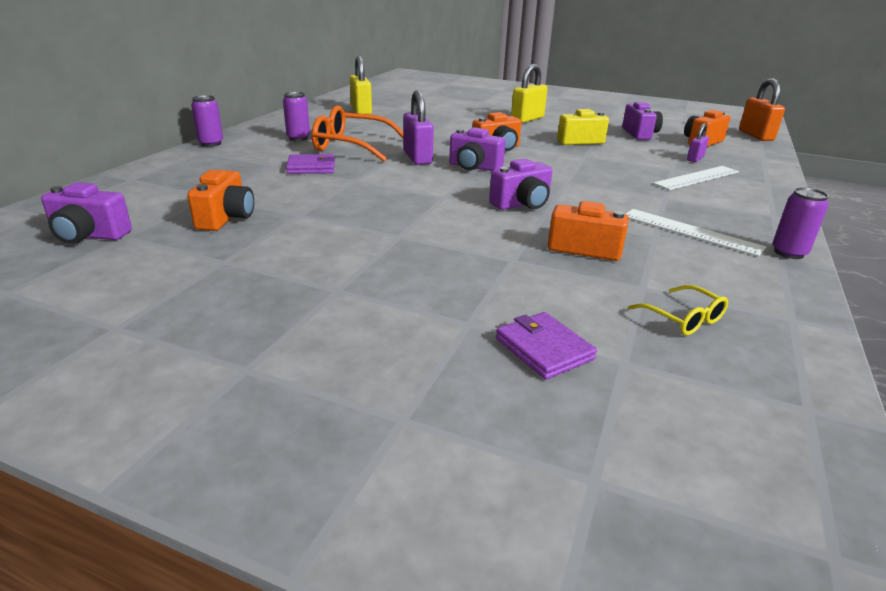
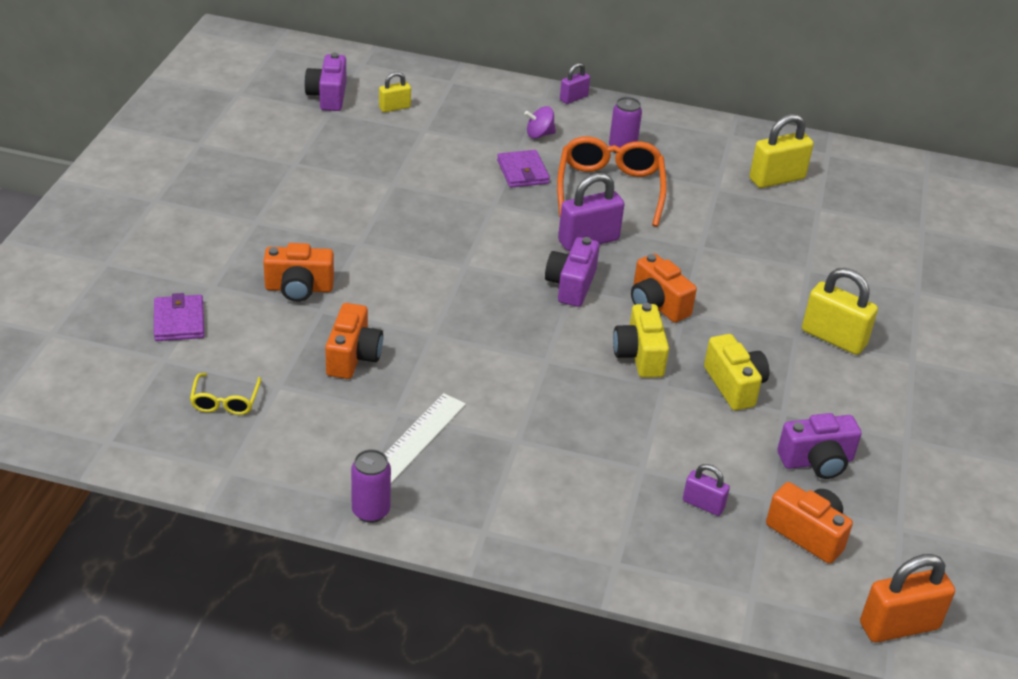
camera: 80 degrees right, 10 degrees up
(153, 205) = (394, 107): none -> yellow padlock
(211, 143) = (573, 98): purple can -> purple padlock
(226, 218) = (376, 148): orange camera -> orange camera (299, 288)
(257, 158) = (539, 134): none -> purple spinning top
(522, 204) = (459, 320): purple camera -> none
(543, 349) = (179, 321): purple wallet -> purple wallet turned 60 degrees counterclockwise
(555, 158) = (639, 355): none -> yellow camera
(683, 319) = (225, 401): yellow glasses -> yellow glasses turned 45 degrees counterclockwise
(697, 178) = (609, 487): white ruler -> none

